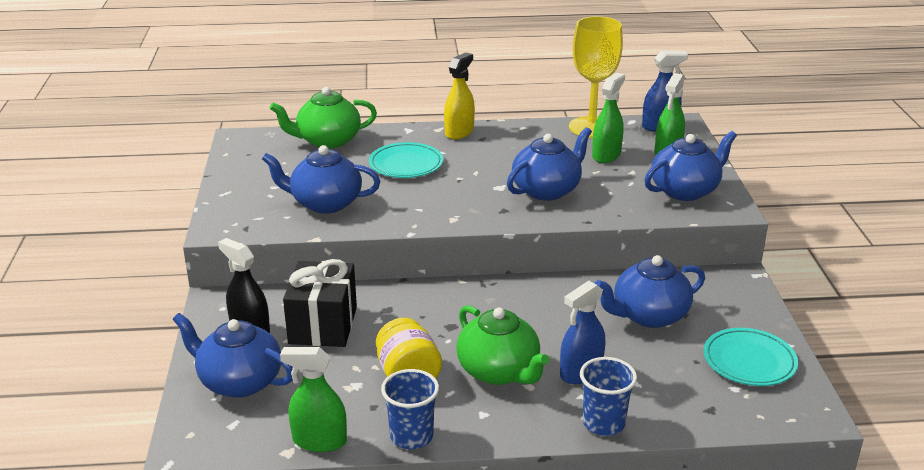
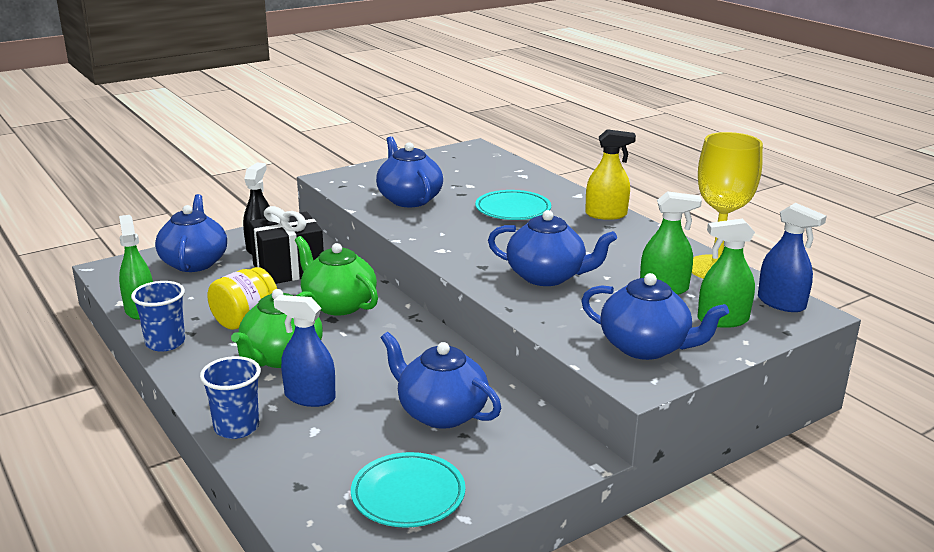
camera: 60 degrees right, 5 degrees down
(327, 141) = (513, 174): green teapot -> green teapot (338, 304)

